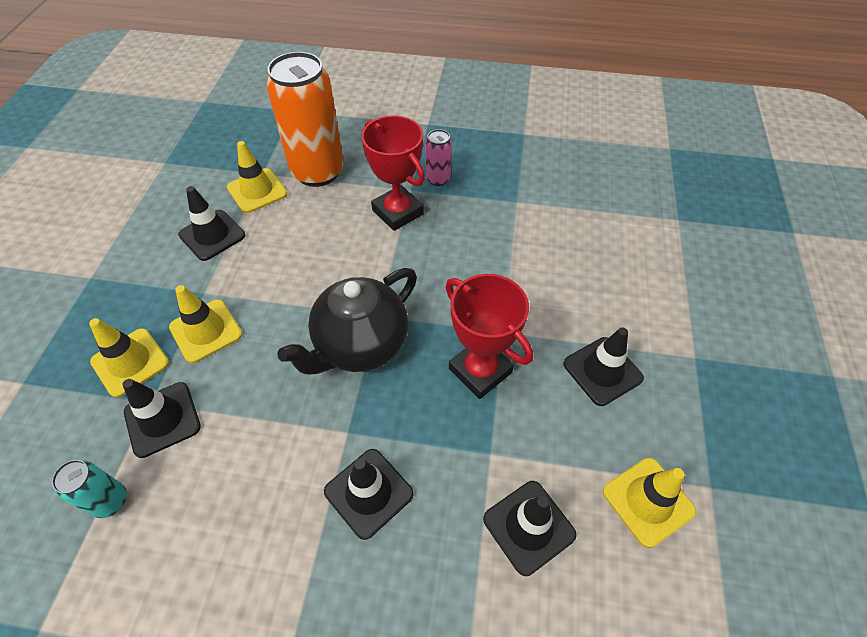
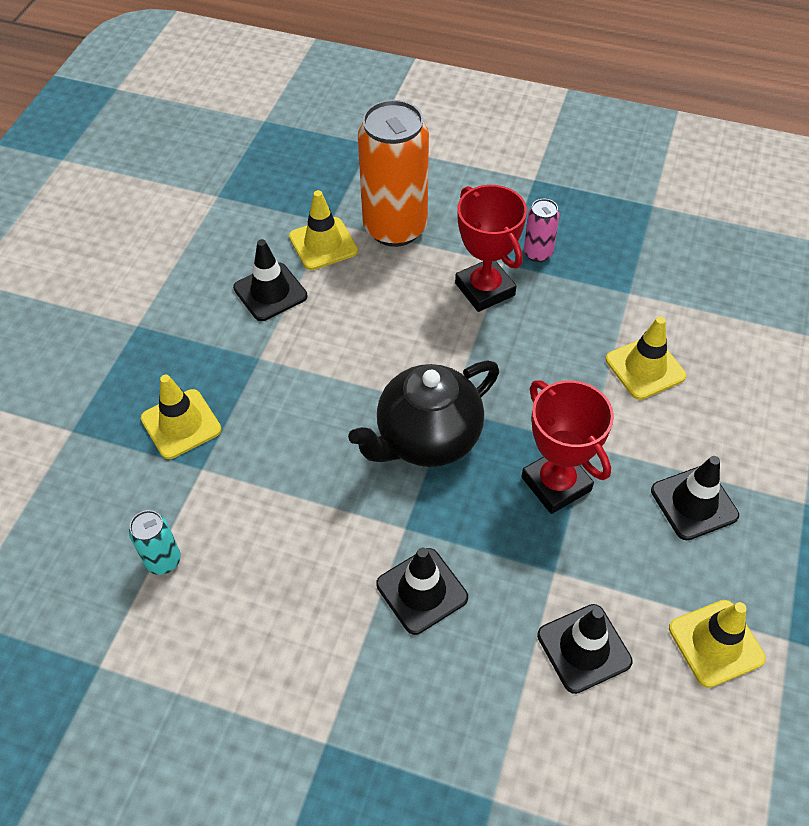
camera: 10 degrees right, 0 degrees up
(162, 419) = (214, 488): black traffic cone -> none
(206, 331) = (261, 401): yellow traffic cone -> yellow traffic cone (645, 368)

